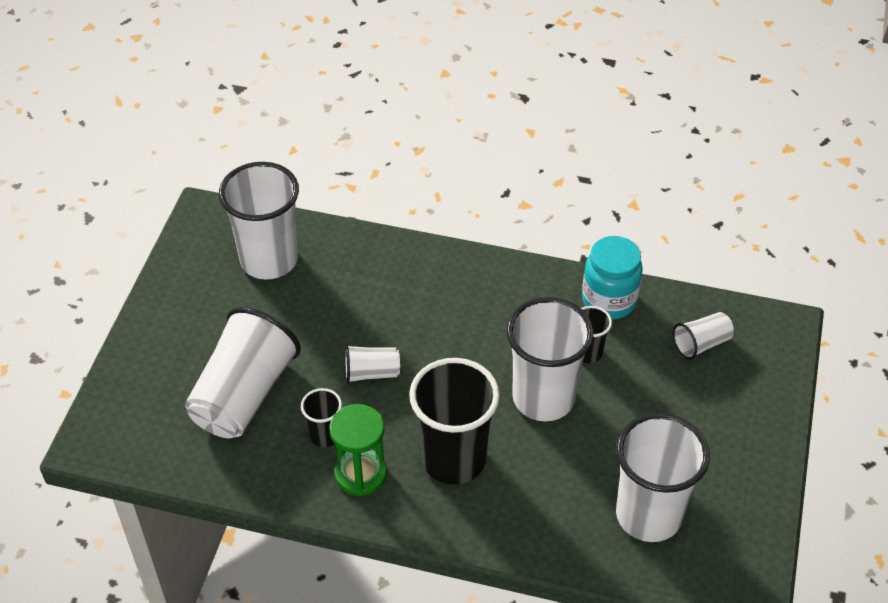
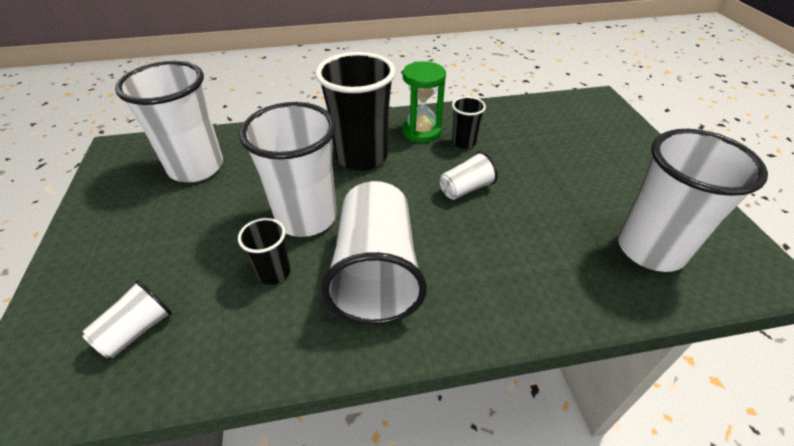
camera: 155 degrees right, 5 degrees down
(244, 394) = (542, 147): white cup -> white cup (376, 272)
(609, 300) = (262, 346): turquoise jar -> none

